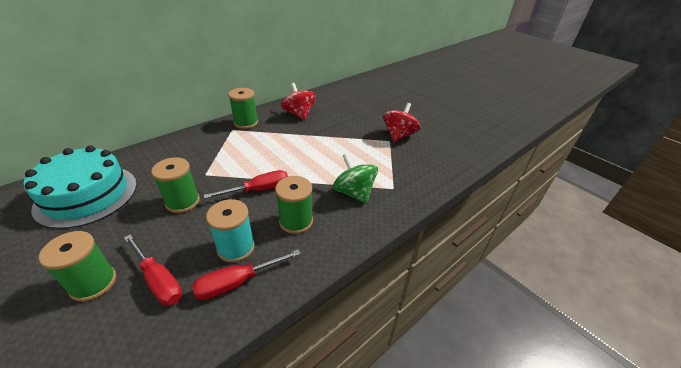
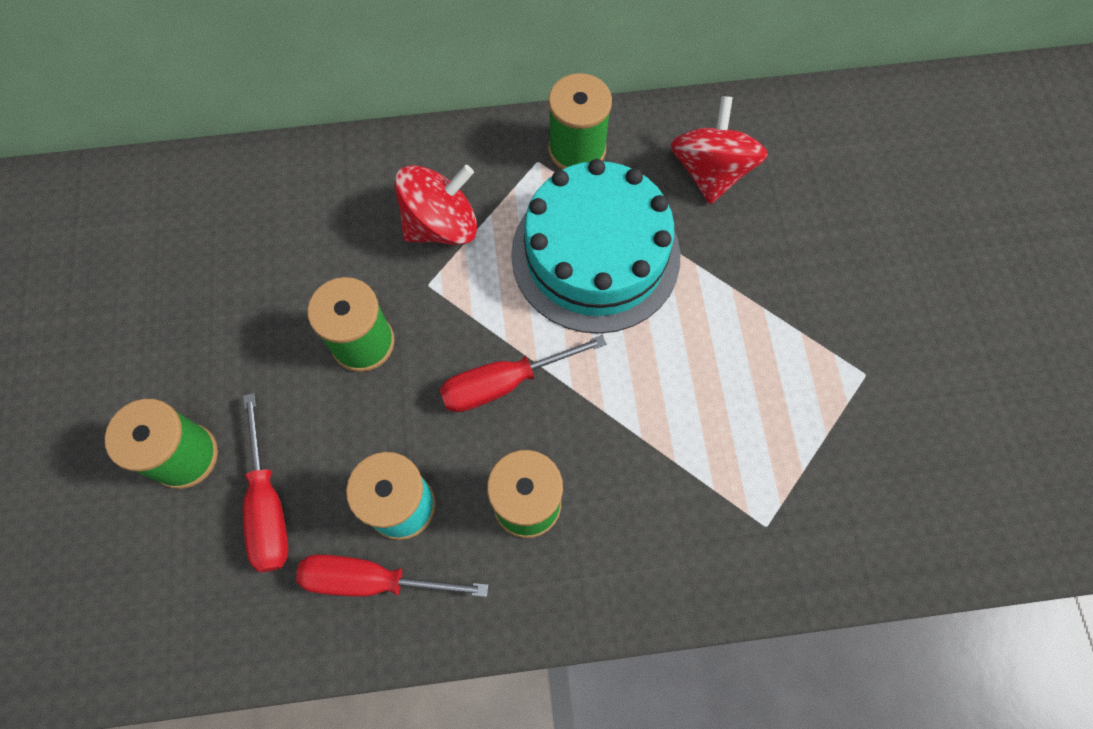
camera: 35 degrees right, 30 degrees up
(87, 195) = (224, 241): turquoise cake -> turquoise cake (595, 255)
(259, 190) = (504, 383): red screwdriver -> red screwdriver turned 150 degrees clockwise
(354, 192) = (677, 492): green spinning top -> none
(399, 135) = (903, 369): red spinning top -> red spinning top (441, 225)

